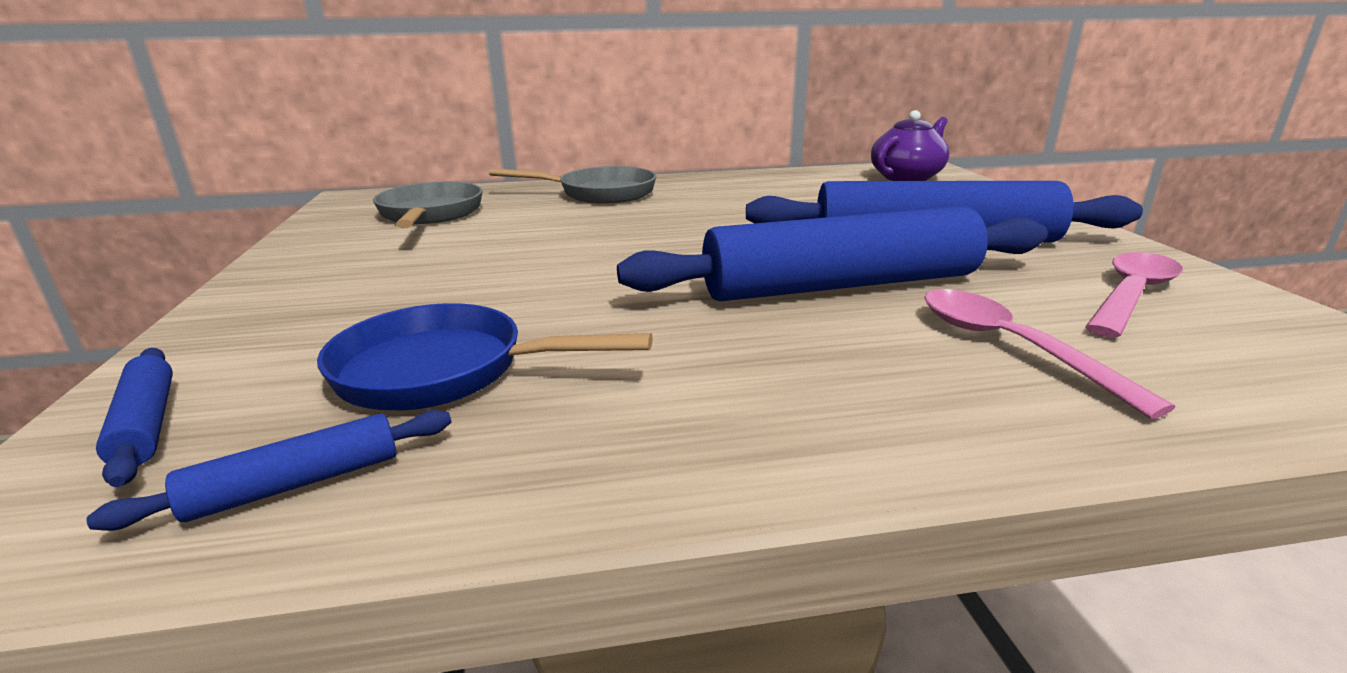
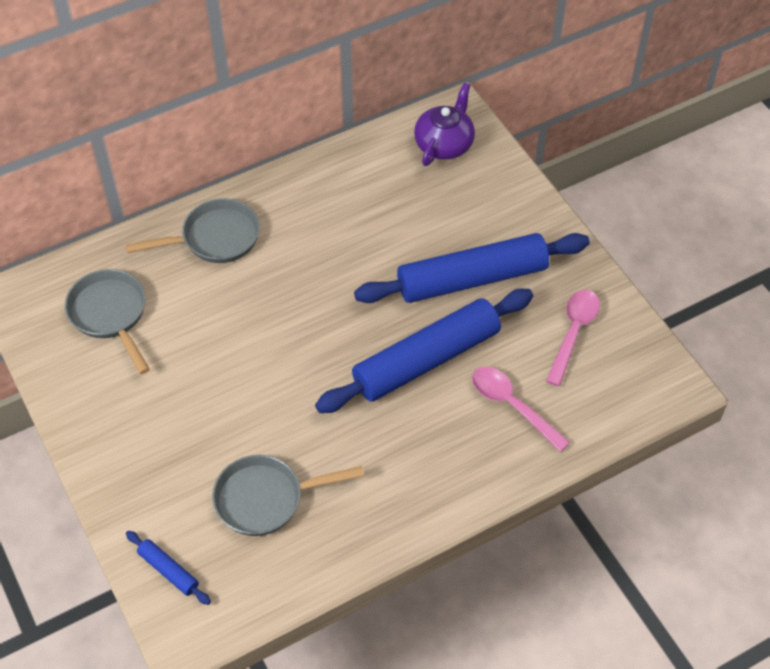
camera: 20 degrees left, 30 degrees up
(295, 484) = (262, 580): blue rolling pin -> none
(444, 371) = (266, 499): blue pan -> grey pan

